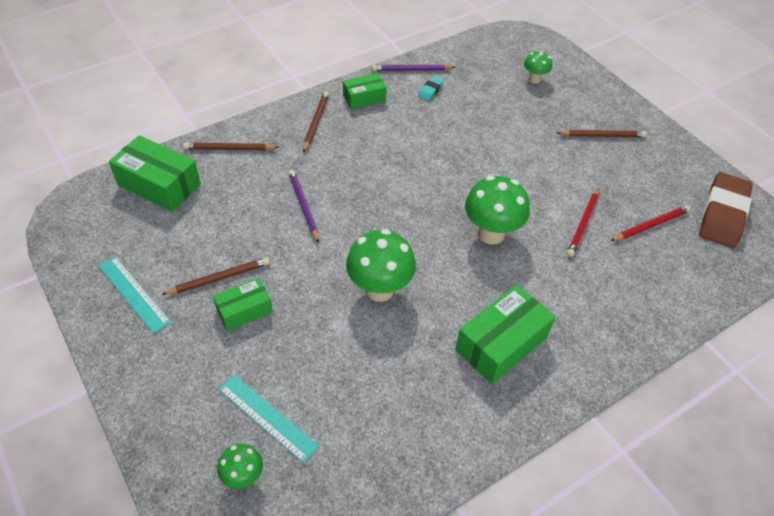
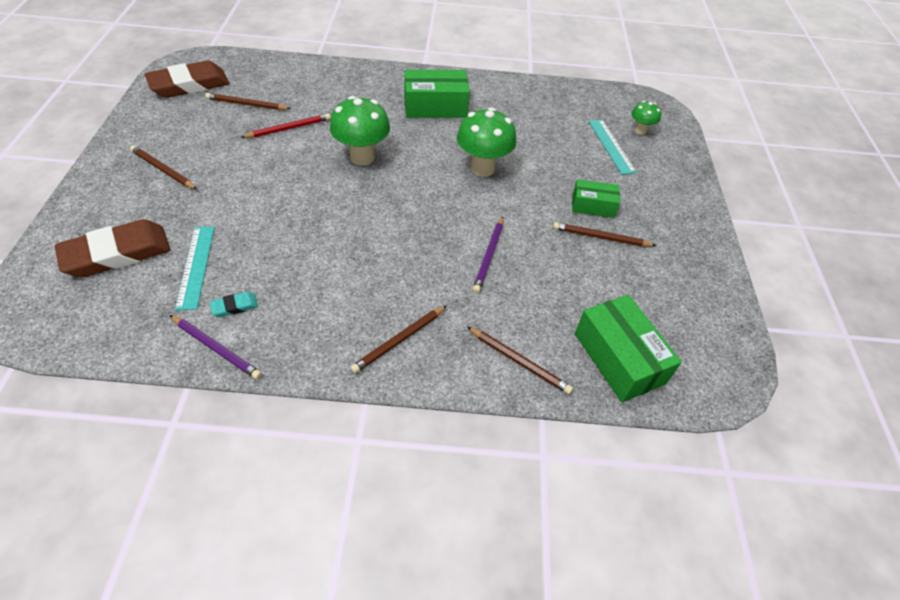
camera: 145 degrees left, 0 degrees up
(134, 293) = (678, 262): turquoise ruler -> turquoise ruler (195, 266)
(364, 98) = (315, 341): green box -> none
(534, 79) = (117, 253): green mushroom -> brown eraser
(650, 225) = (247, 104): red pencil -> brown pencil

